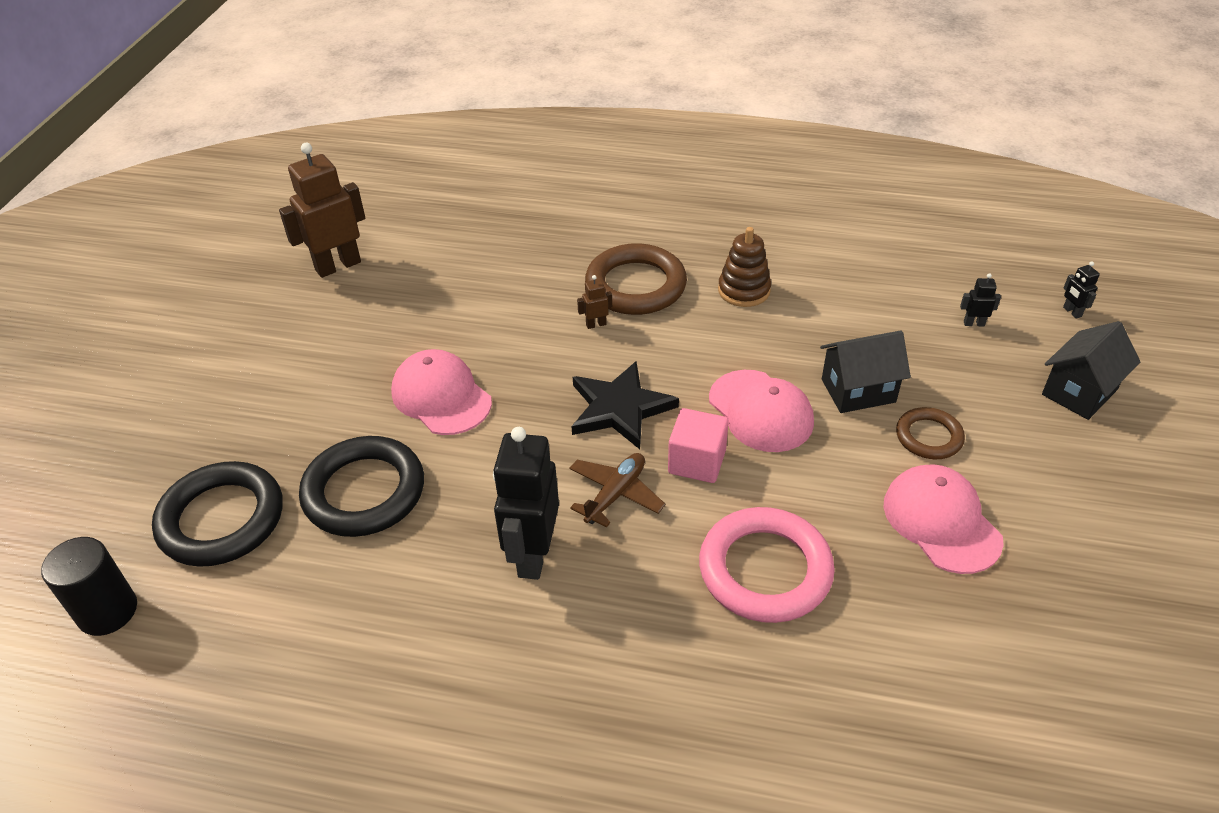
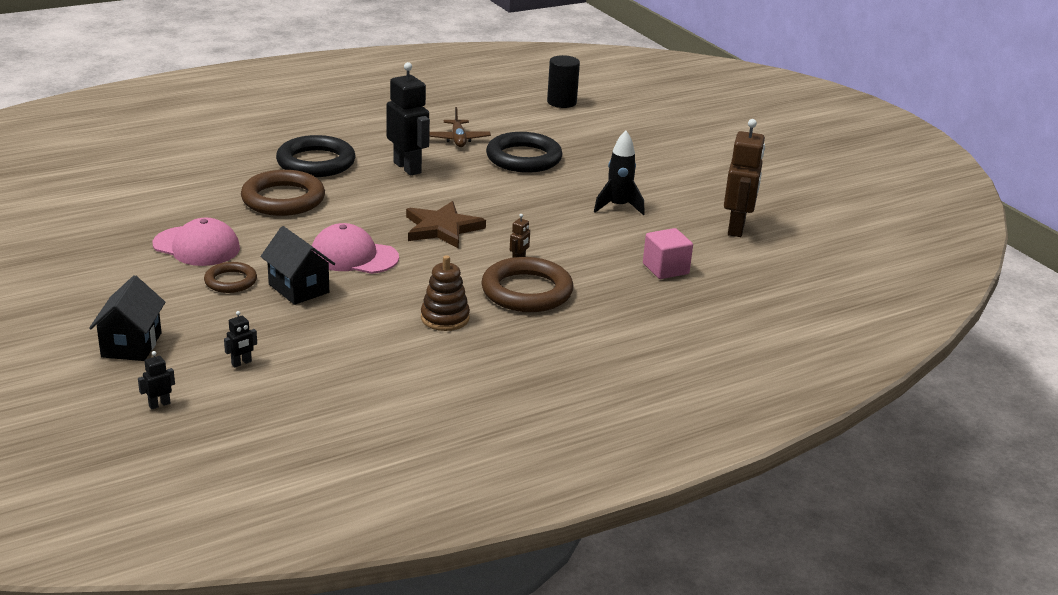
camera: 135 degrees right, 15 degrees down
(221, 519) = (570, 132): black ring -> black ring (316, 162)
(394, 348) = (618, 207): none -> black rocket
(441, 396) = (551, 198): pink cap -> none
(615, 494) = (395, 197): brown plane -> brown plane (458, 139)
(620, 408) = (442, 228): black star -> brown star
(697, 461) = (366, 223): pink cube -> pink cube (665, 269)
(765, 570) = (283, 199): pink ring -> brown ring
(858, 391) = (298, 288): black house -> black house turned 75 degrees counterclockwise
(1072, 312) = (159, 404): black robot -> black robot turned 60 degrees counterclockwise

